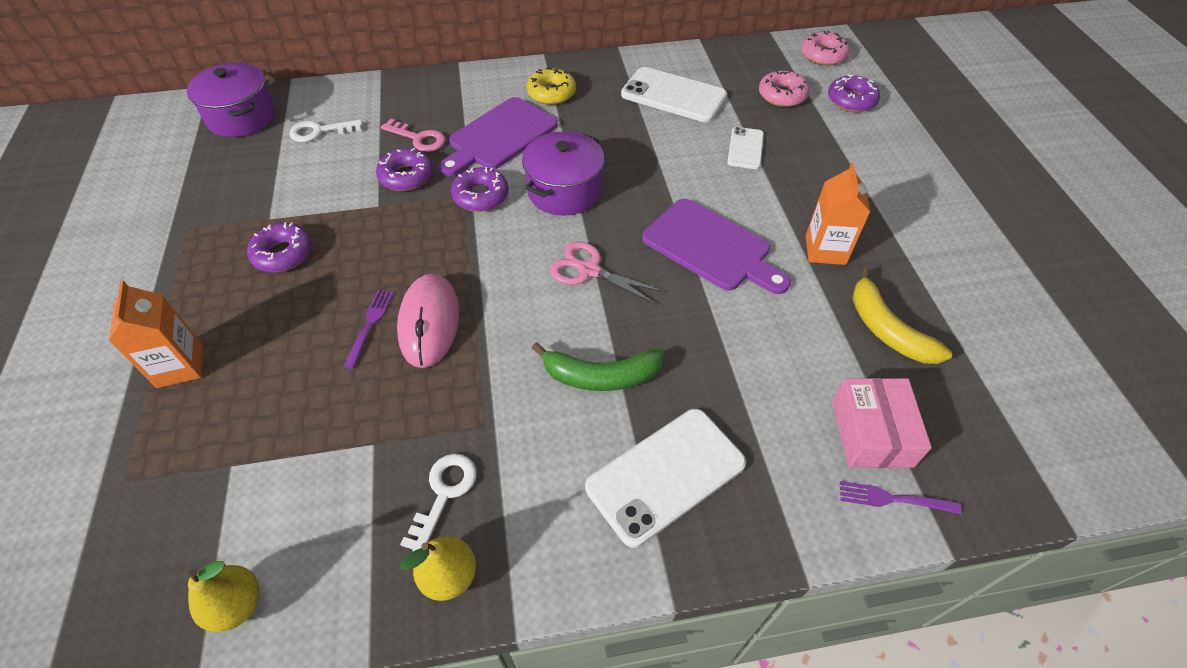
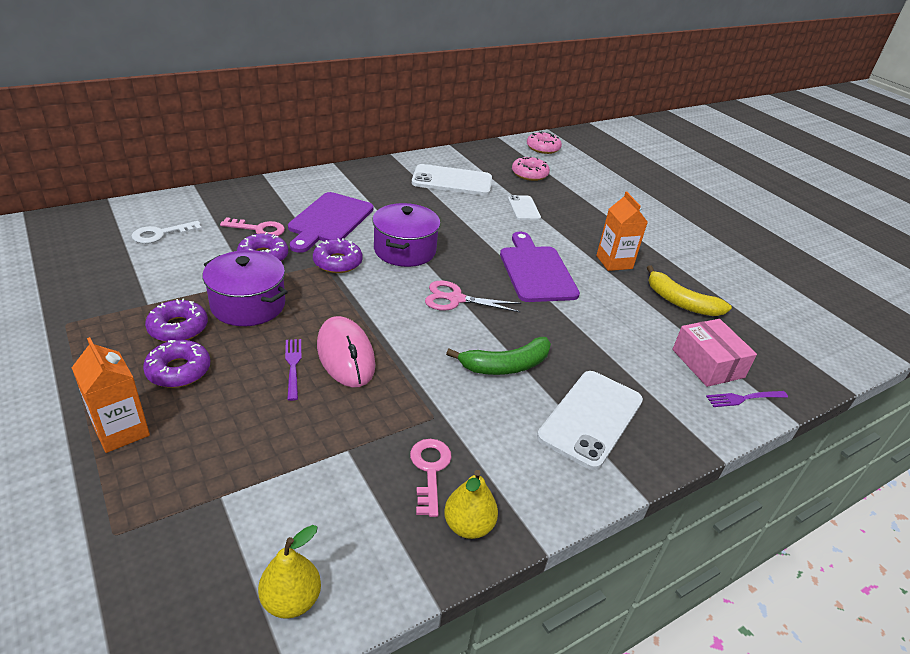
camera: 25 degrees left, 15 degrees down
(242, 117) = (73, 231): purple pot -> purple pot (248, 305)
(444, 494) = (430, 470): white key -> pink key
(551, 93) = (355, 188): yellow donut -> none
(711, 247) = (536, 271): purple cutting board -> purple cutting board turned 120 degrees counterclockwise
(851, 100) = (577, 173): purple donut -> purple donut (178, 370)

